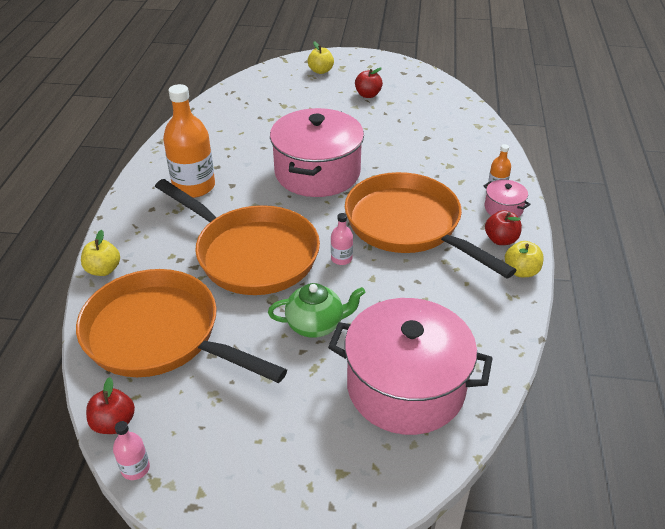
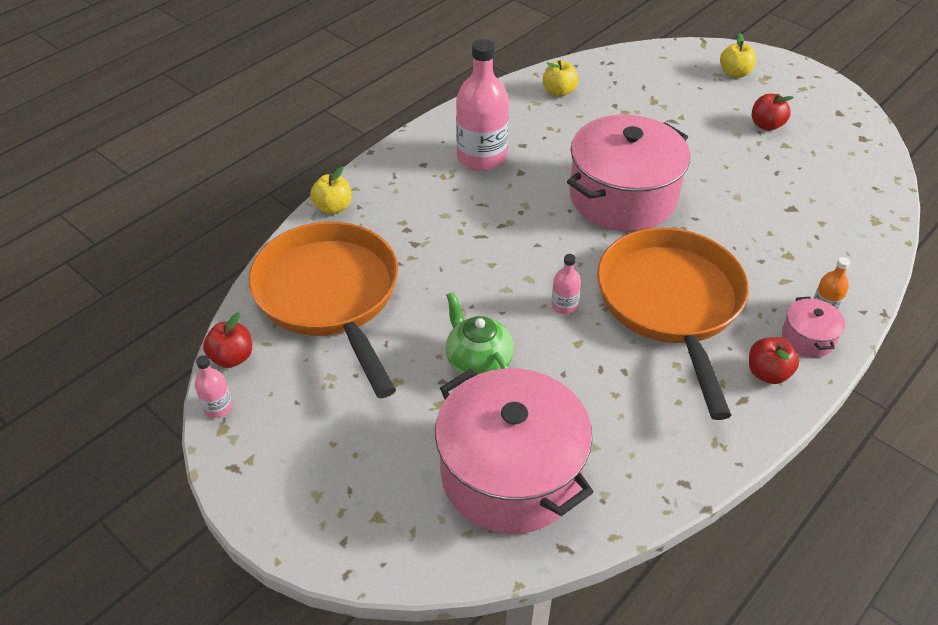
camera: 35 degrees right, 5 degrees up
(194, 186) = (481, 157): orange bottle -> pink bottle
(251, 254) = (478, 257): orange pan -> none
(316, 325) = (478, 362): green teapot -> green teapot turned 150 degrees counterclockwise
(521, 271) = (757, 422): yellow apple -> yellow apple (559, 92)

